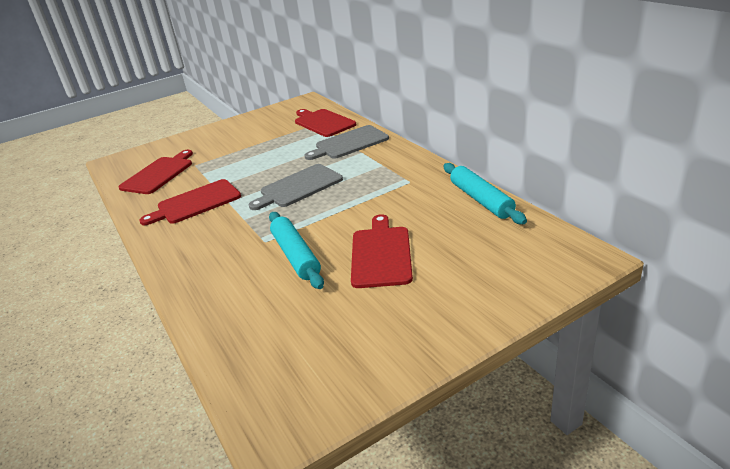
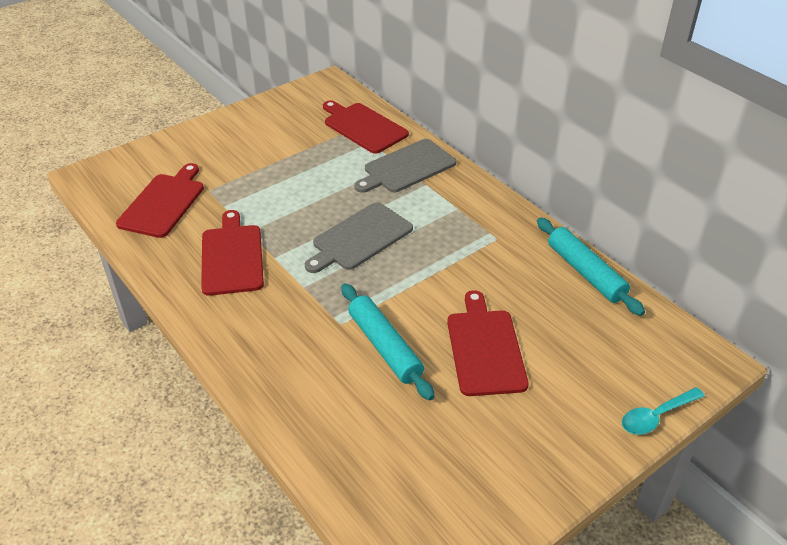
camera: 10 degrees left, 10 degrees up
(196, 203) = (232, 257): red cutting board -> red cutting board turned 120 degrees clockwise
(528, 300) = (656, 416): none -> turquoise spoon

